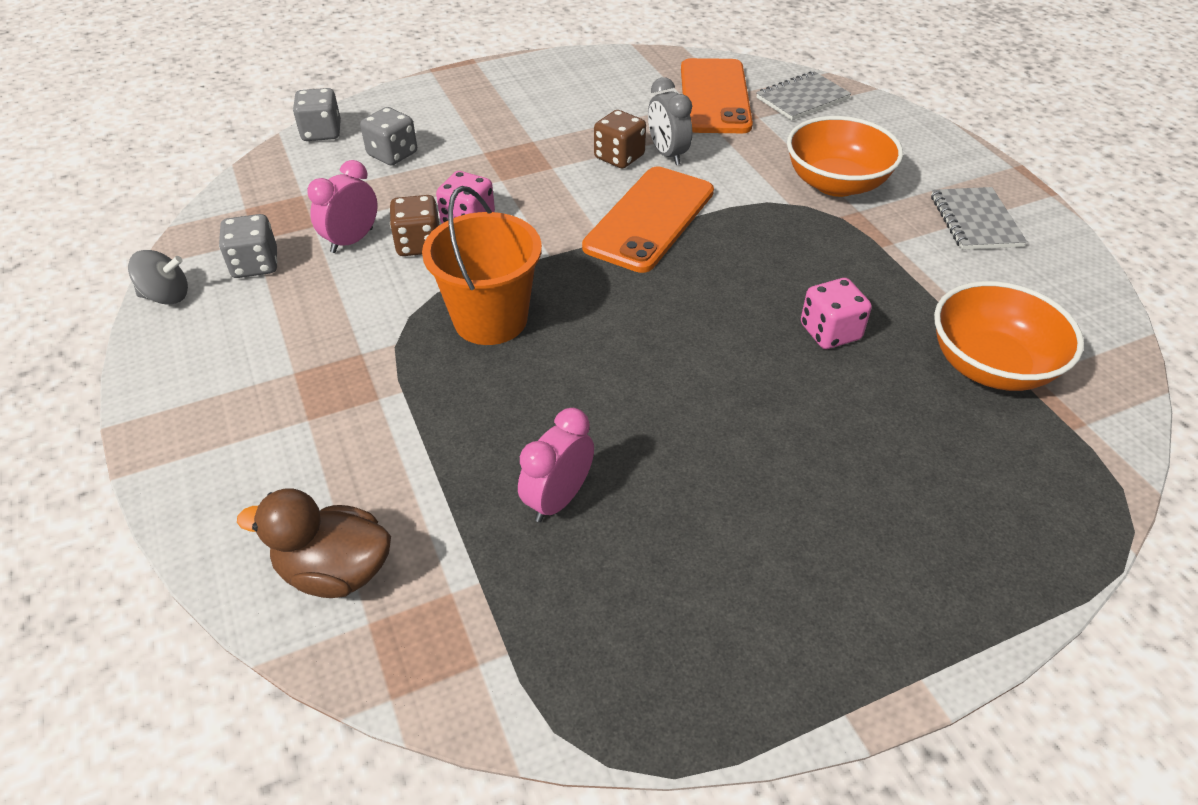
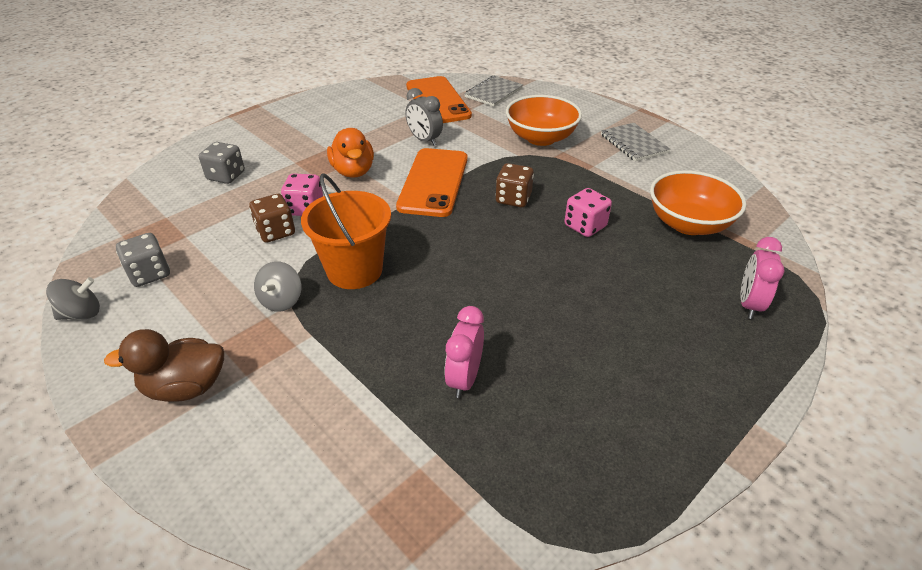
camera: 20 degrees left, 5 degrees down
(321, 132) = (162, 171): grey dice -> none
(335, 571) = (322, 480): brown duck -> brown duck (186, 387)
(352, 240) = (222, 240): pink clock -> pink clock (749, 304)
(386, 337) = (281, 301): none -> grey spinning top
(551, 181) = (353, 171): none -> orange duck
(619, 157) = (393, 148): brown dice -> brown dice (513, 199)

